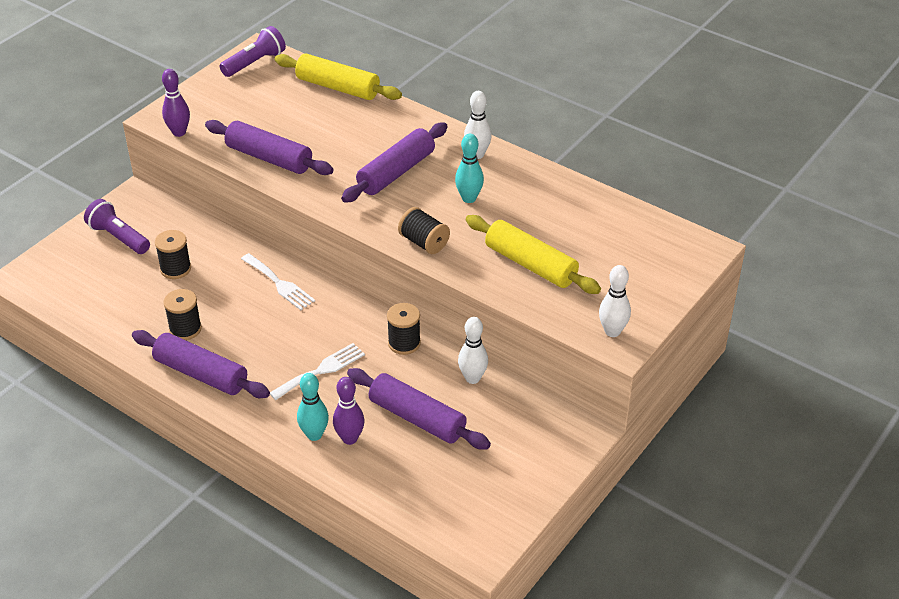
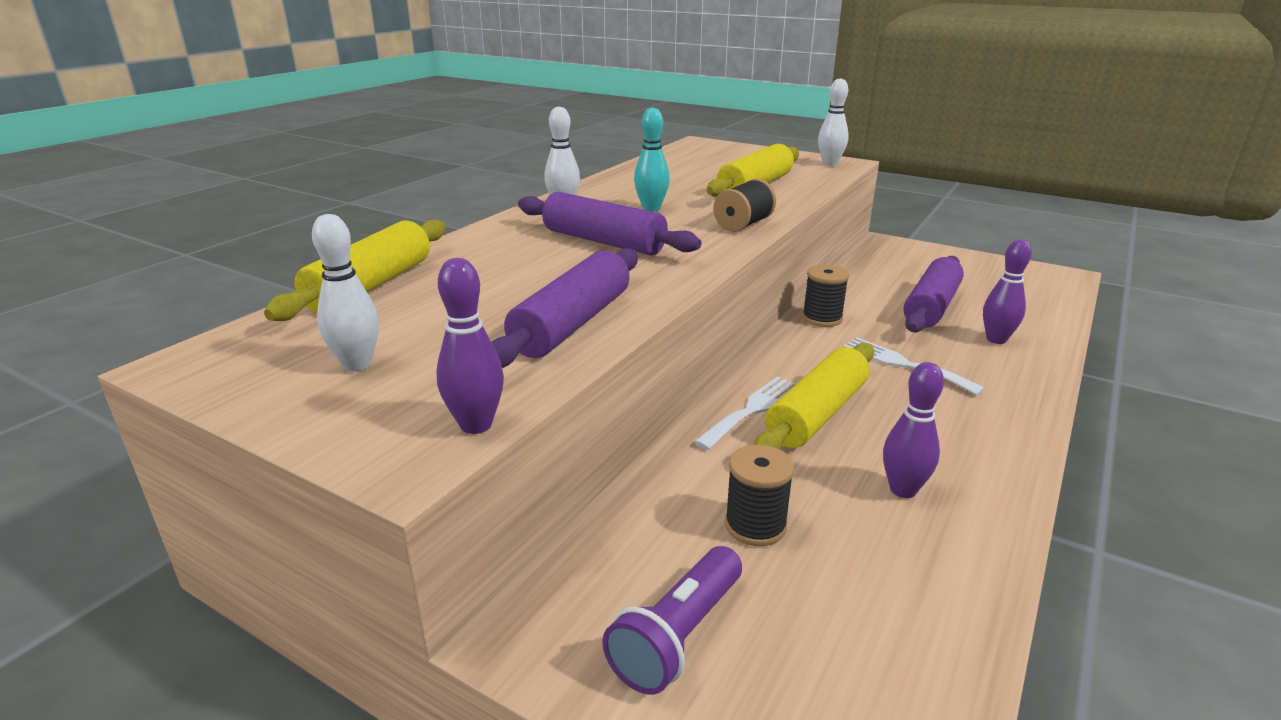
camera: 95 degrees left, 15 degrees down
(185, 329) = (903, 490): black spool -> purple bowling pin
(201, 374) = (987, 459): purple rolling pin -> none
(255, 63) = (234, 363): purple flashlight -> none
(268, 311) = (816, 414): none -> yellow rolling pin
(314, 435) = (1012, 360): turquoise bowling pin -> none
(472, 378) = (851, 284): white bowling pin -> white bowling pin (357, 364)

